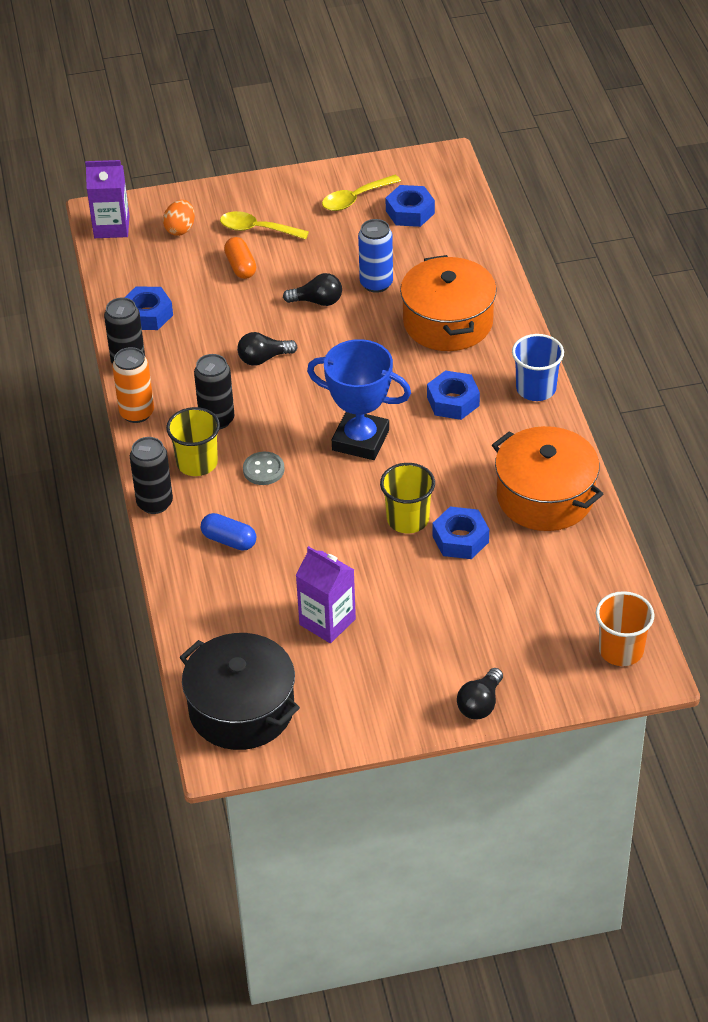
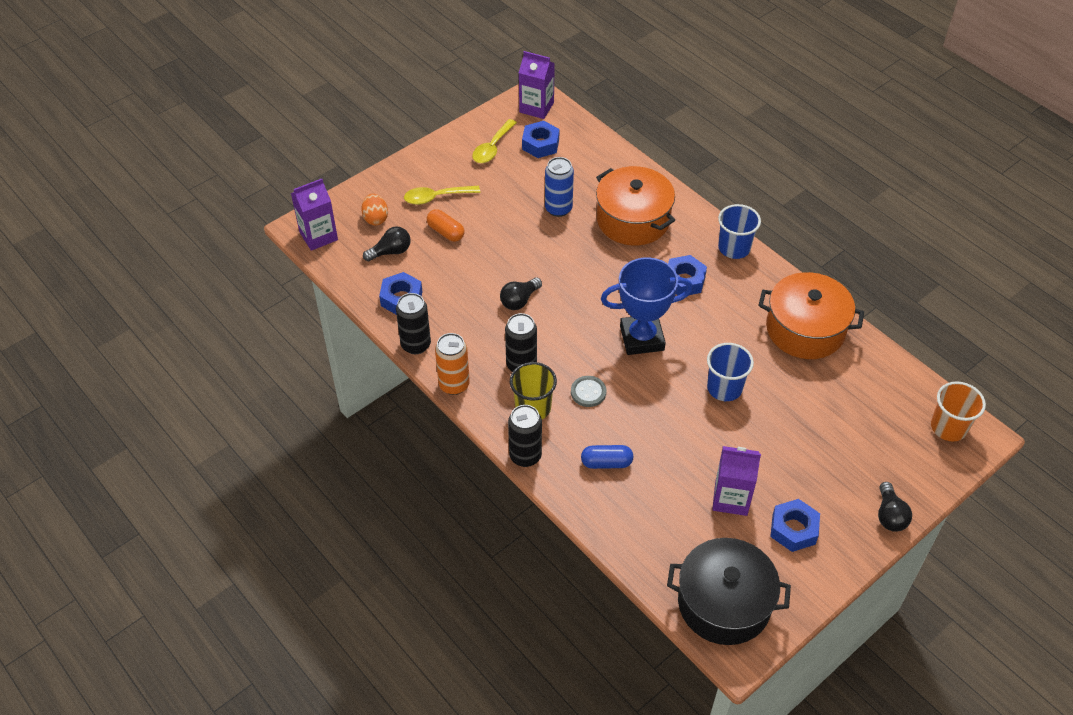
camera: 30 degrees left, 5 degrees up
(317, 301) = (525, 239): black light bulb -> black light bulb (391, 252)
(408, 519) = (724, 388): yellow cup -> blue cup
(436, 172) = (536, 107): none -> purple carton
(460, 539) = (773, 388): blue nut -> blue nut (793, 529)

